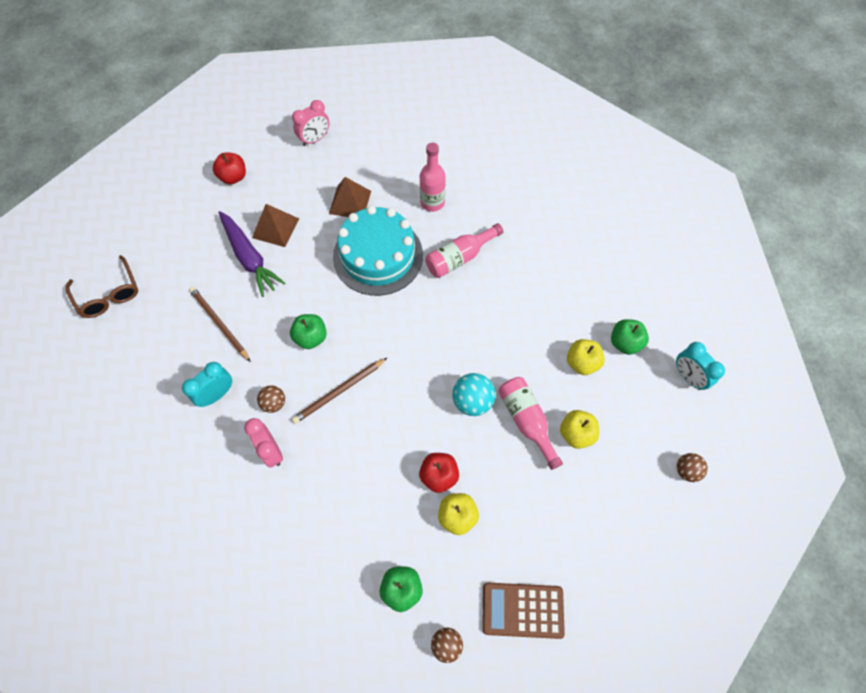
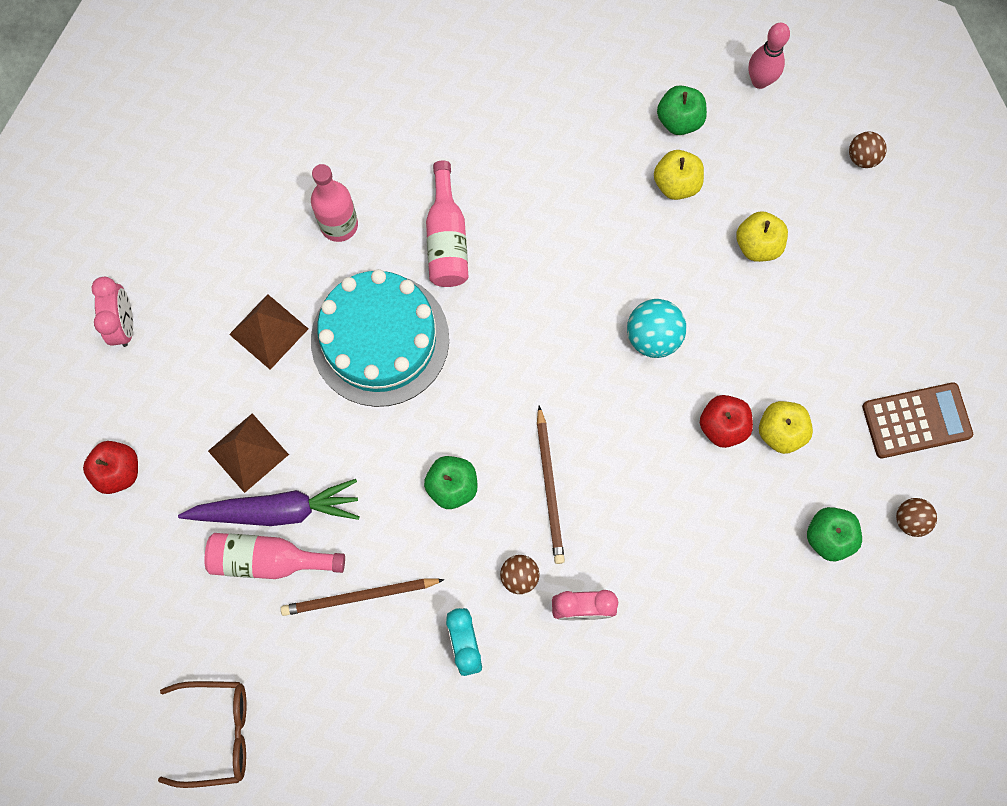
camera: 60 degrees left, 10 degrees up
(522, 610) = (916, 420): brown calculator -> brown calculator turned 135 degrees counterclockwise
(526, 421) = (712, 290): pink bottle -> pink bottle (269, 560)
(688, 377) = (759, 81): turquoise clock -> pink bowling pin

